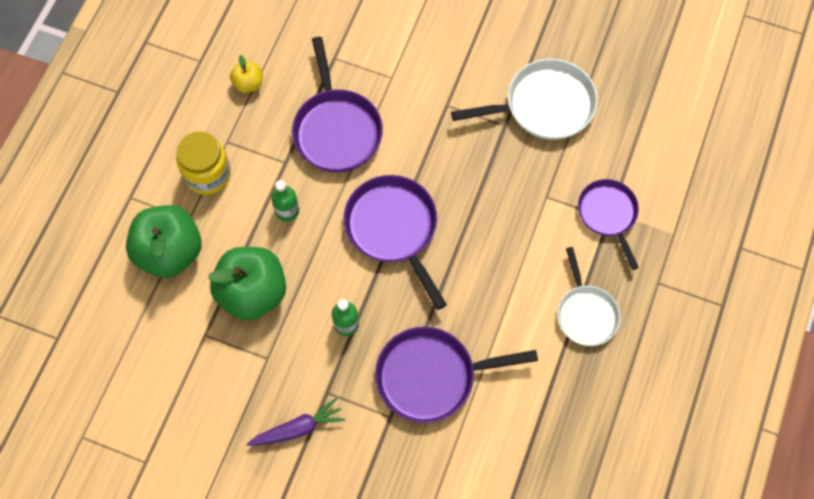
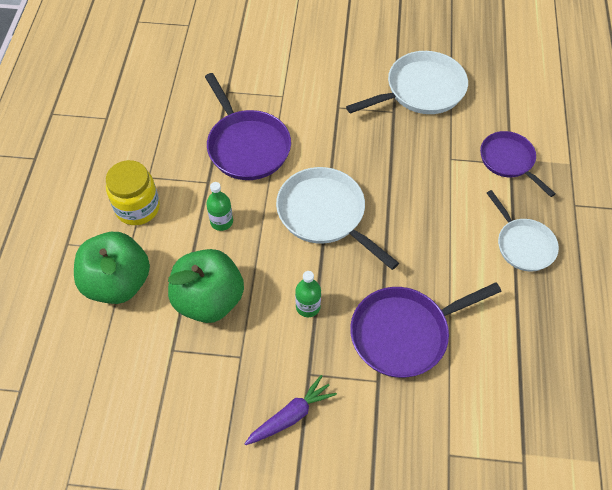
camera: 15 degrees left, 10 degrees down
(248, 84) = (156, 127): yellow apple -> none
(394, 229) = (325, 214): purple pan -> white pan

